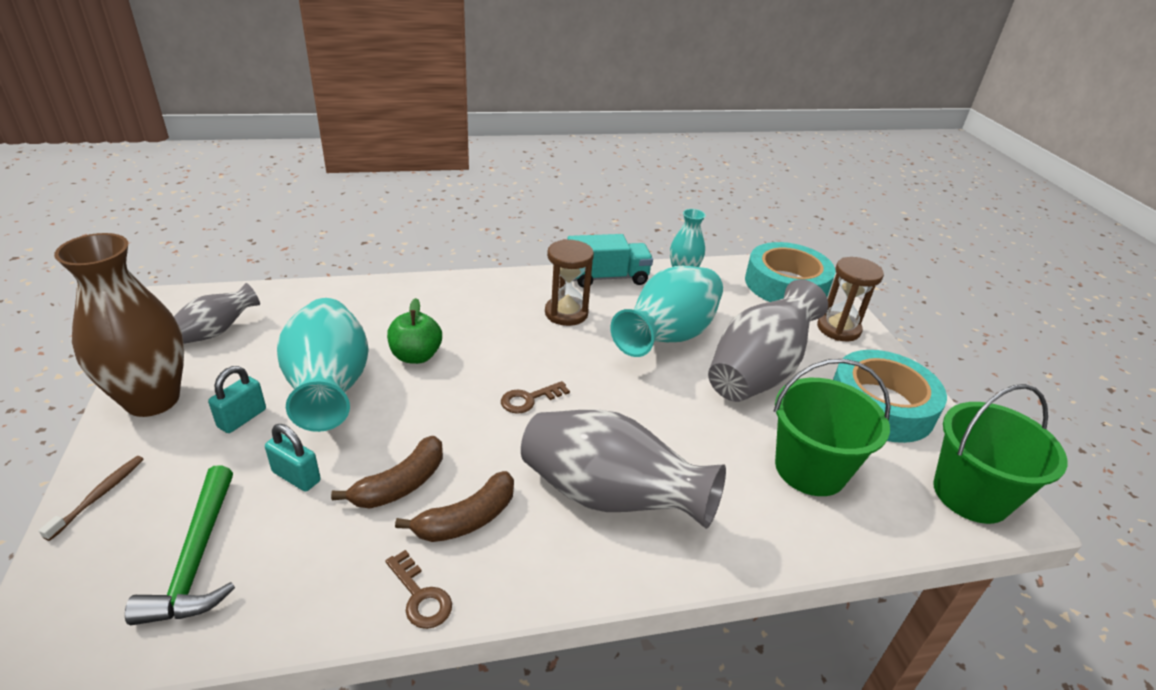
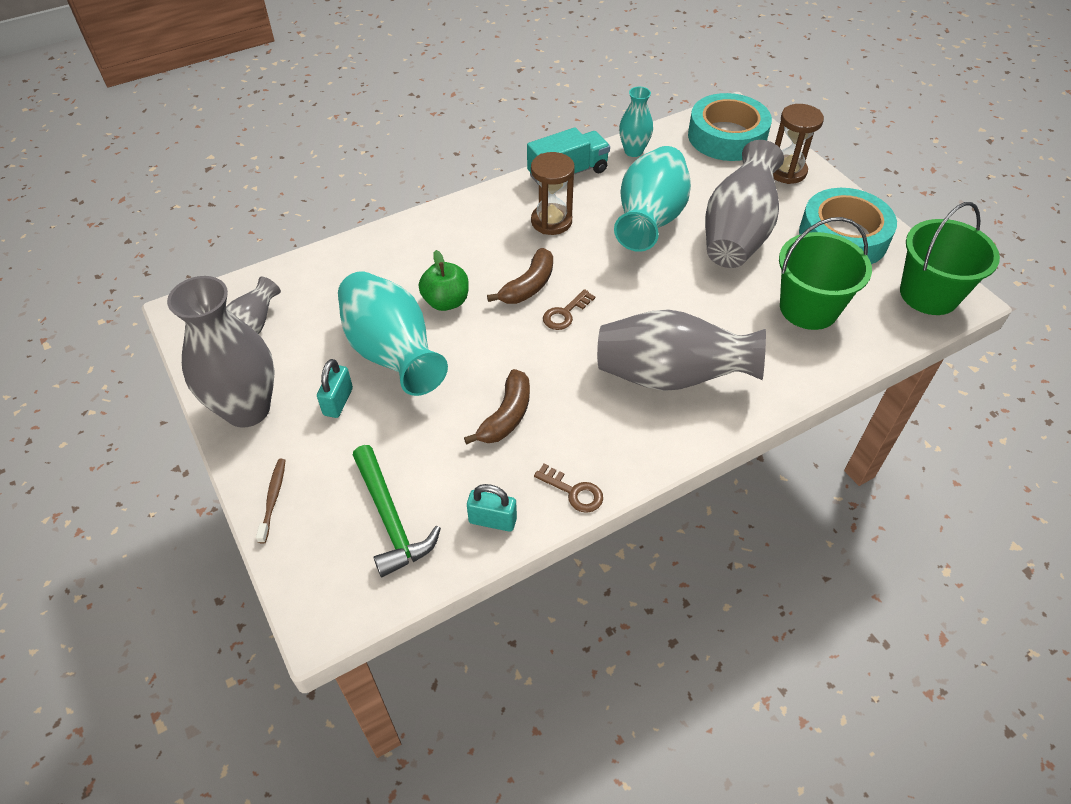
camera: 15 degrees left, 15 degrees up
(152, 400) = (247, 409): brown vase -> grey vase
(296, 476) = (420, 435): turquoise padlock -> turquoise padlock (492, 520)
(467, 519) = (573, 427): brown banana -> brown banana (528, 286)

